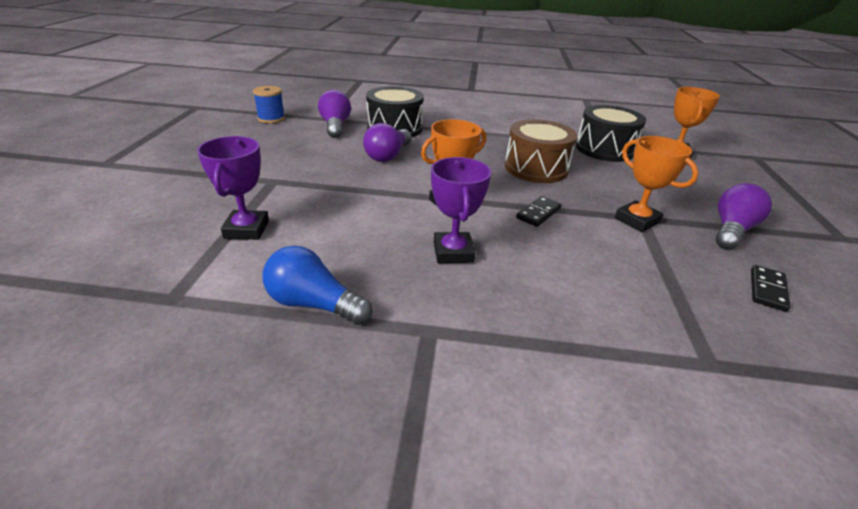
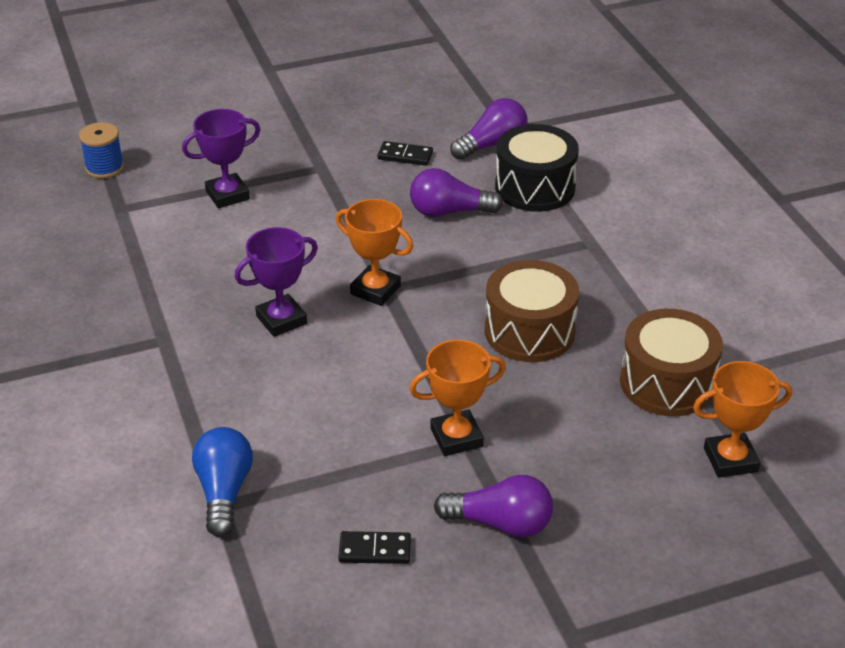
camera: 65 degrees right, 5 degrees up
(271, 118) = (464, 95): blue spool -> blue spool (104, 167)
(313, 304) = (156, 272): blue light bulb -> blue light bulb (224, 492)
(538, 213) = (406, 357): black domino -> black domino (405, 156)
(604, 149) = (667, 383): black drum -> brown drum
(637, 220) = (456, 437): orange trophy -> orange trophy turned 45 degrees clockwise

